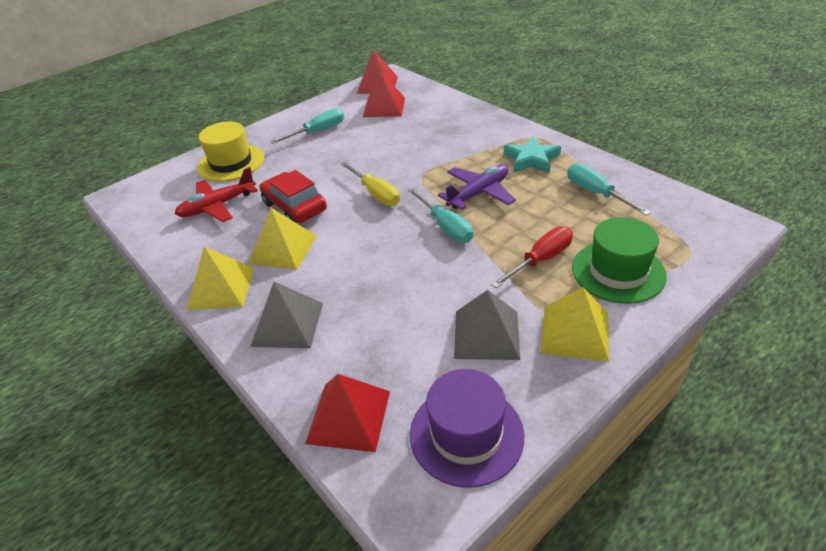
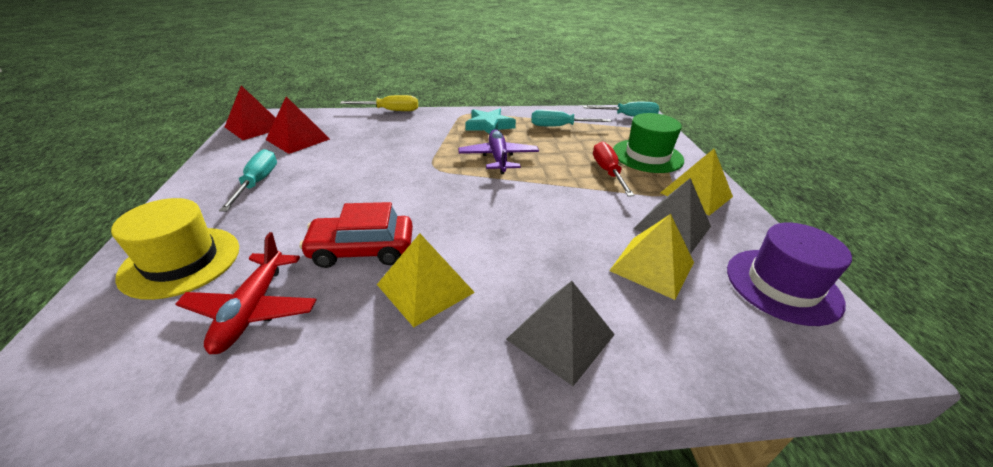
camera: 60 degrees left, 5 degrees down
(221, 288) = (432, 372): yellow pyramid -> yellow pyramid (652, 266)
(348, 416) = (733, 347): red pyramid -> none
(376, 193) = (422, 197): yellow screwdriver -> yellow screwdriver (390, 111)
(446, 227) = (521, 187): turquoise screwdriver -> turquoise screwdriver (628, 116)

